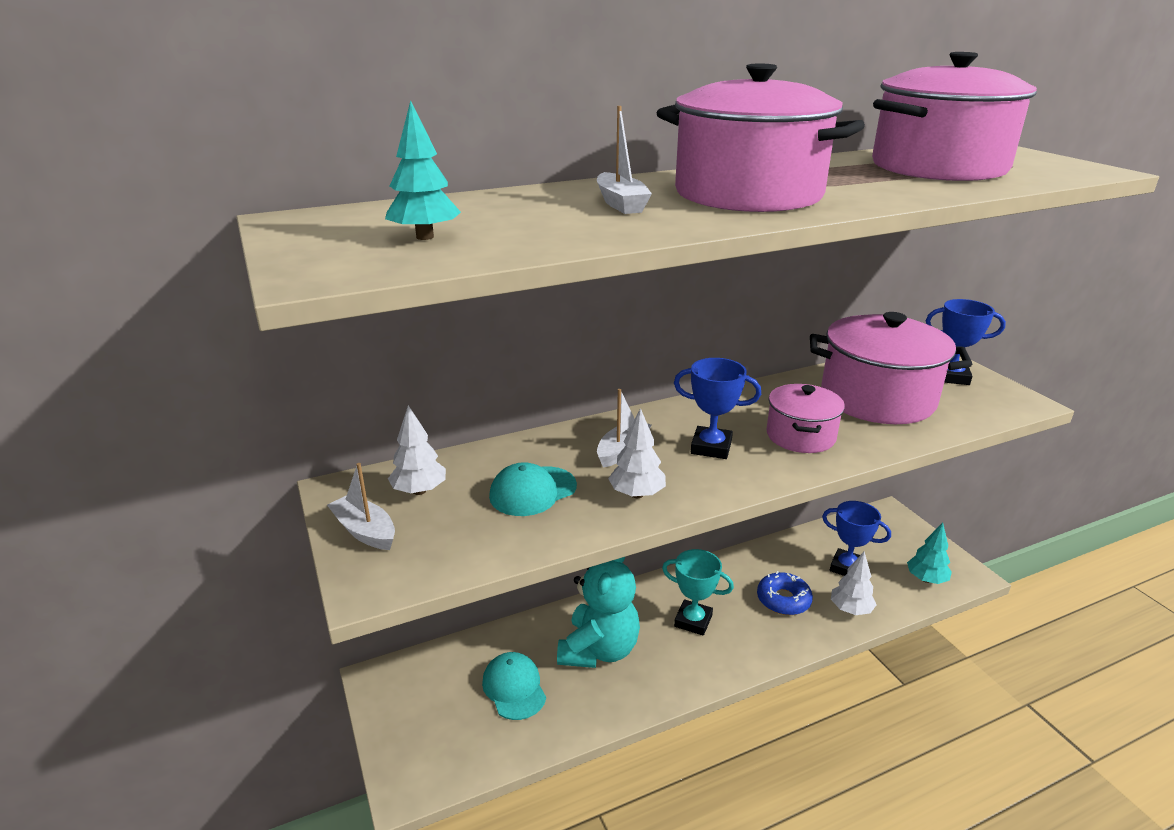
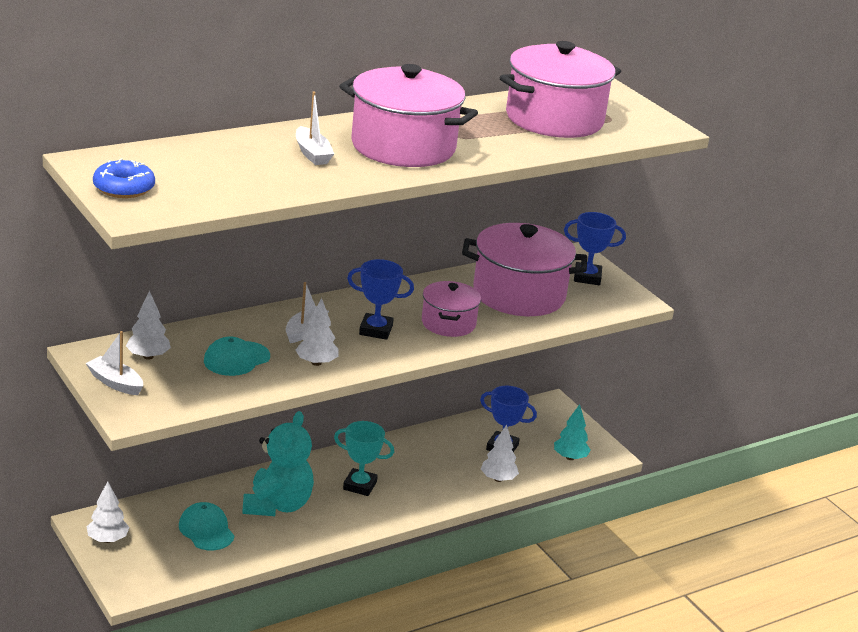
camera: 10 degrees left, 0 degrees up
(396, 703) = (107, 539): none -> white tree
(425, 237) = (186, 183): turquoise tree -> none
(783, 600) = (441, 471): blue donut -> blue donut (124, 188)

